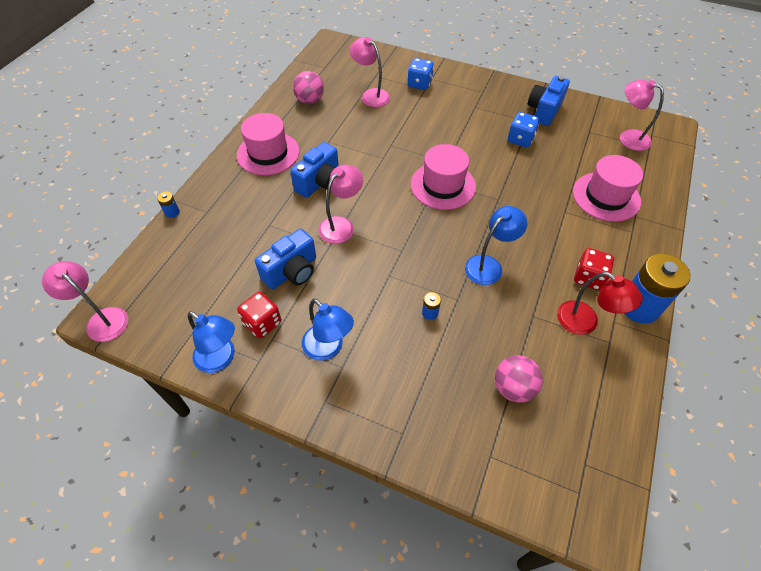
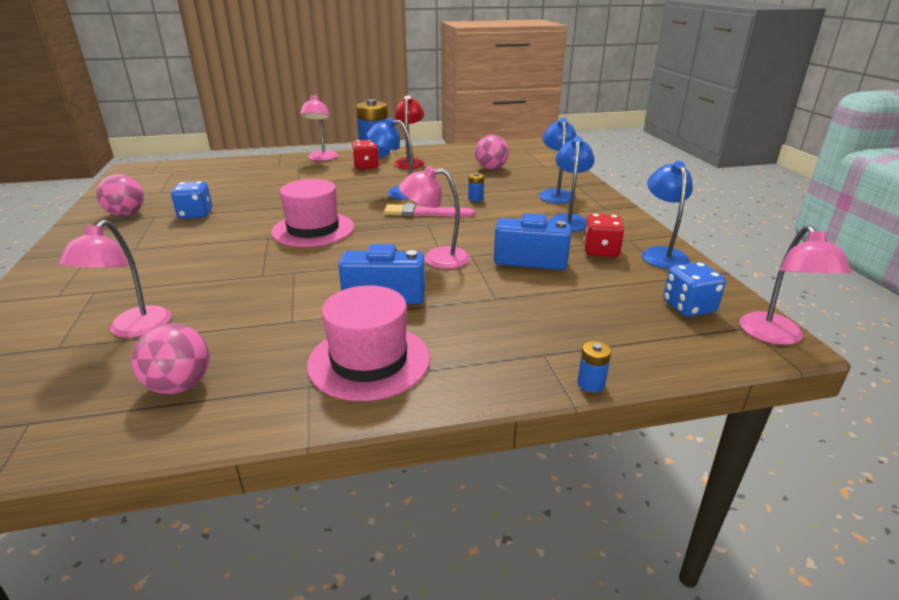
camera: 125 degrees left, 25 degrees down
(391, 389) = (556, 194): none -> blue lamp
(419, 84) = (80, 299): blue dice -> blue dice (688, 307)
(425, 259) = (424, 213): none -> pink brush
(544, 111) = (126, 214): blue camera -> pink ball
(606, 196) = (263, 174): pink hat -> none
(628, 137) = (162, 178): pink lamp -> pink lamp (322, 158)

